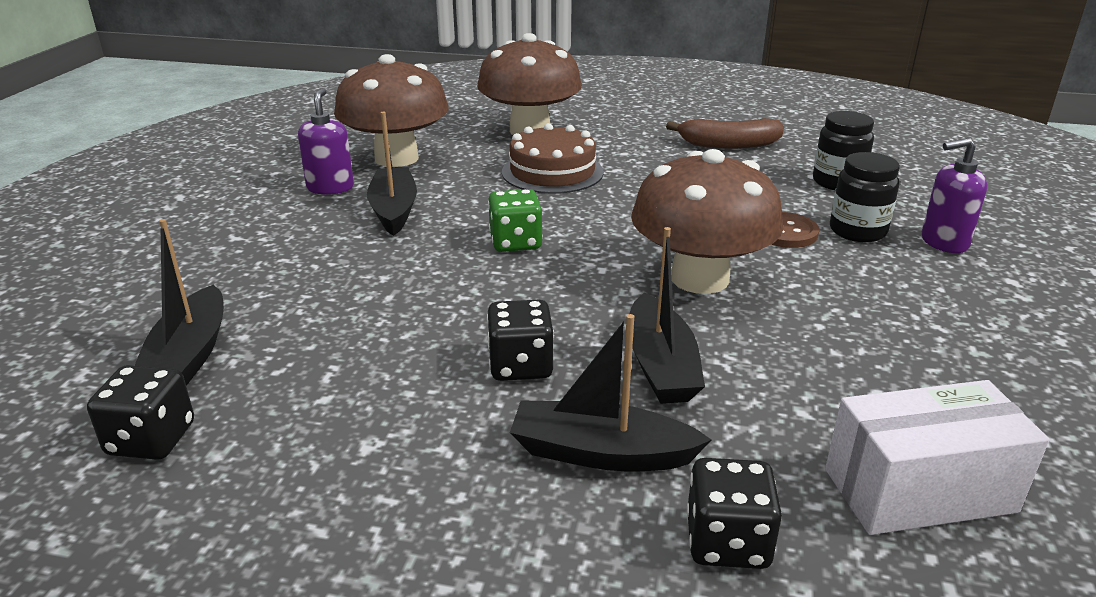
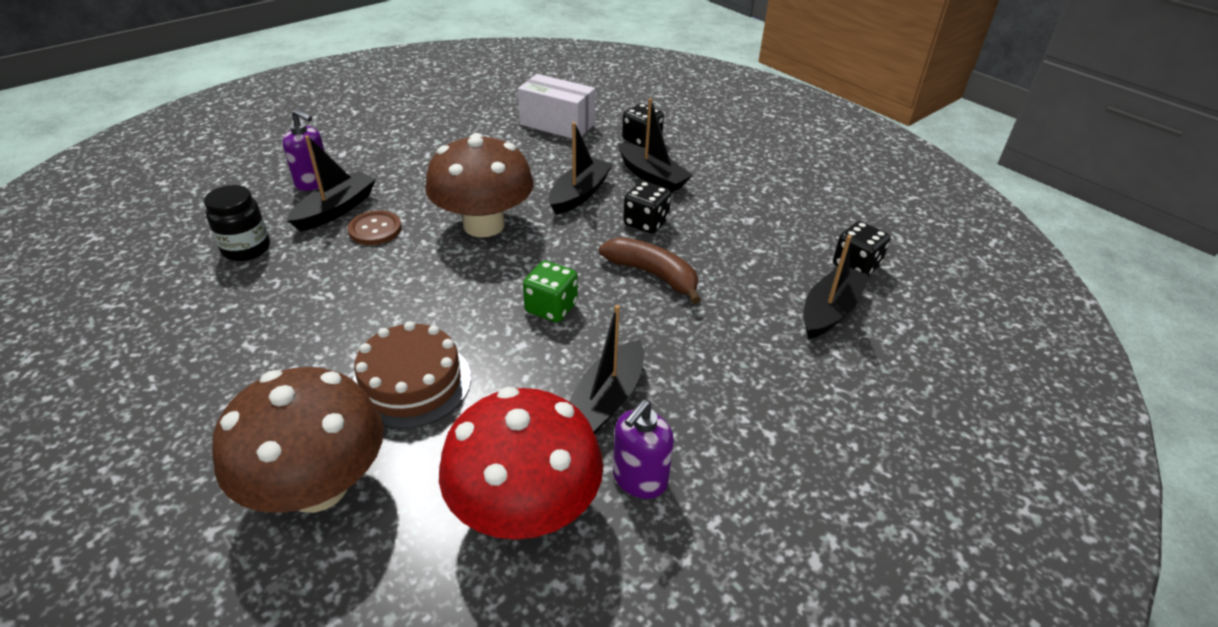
camera: 145 degrees left, 10 degrees up
(396, 158) = (525, 509): brown mushroom -> red mushroom
(729, 145) = (207, 336): brown banana -> brown banana (652, 275)
(857, 231) = (336, 210): black jar -> black boat

